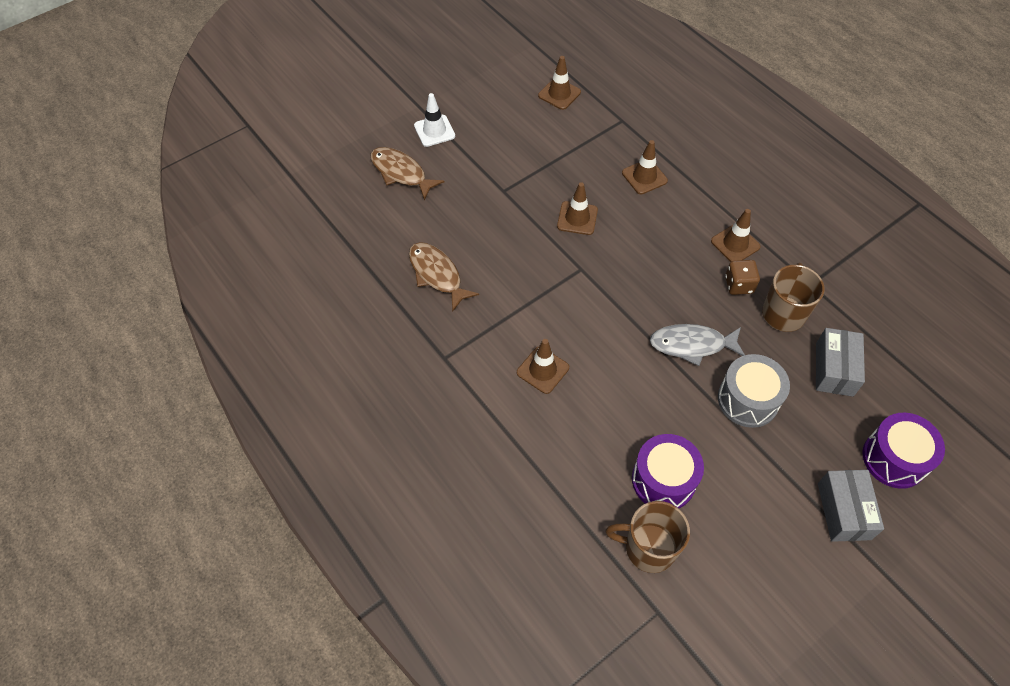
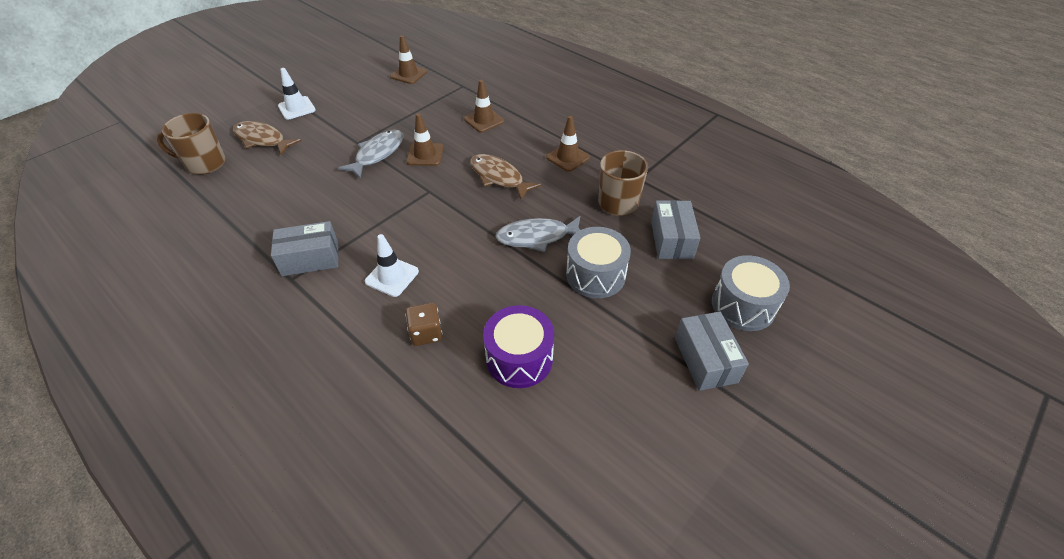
camera: 10 degrees left, 10 degrees down
(437, 275) = (289, 211): brown fish -> brown fish (499, 177)
(461, 336) = (310, 259): none -> grey box
(525, 210) = (377, 154): none -> grey fish
(542, 370) = (392, 276): brown traffic cone -> white traffic cone
(648, 548) = (508, 429): brown mug -> brown mug (205, 164)
(739, 285) = (575, 186): brown dice -> brown dice (426, 333)
(894, 458) = (743, 305): purple drum -> grey drum

